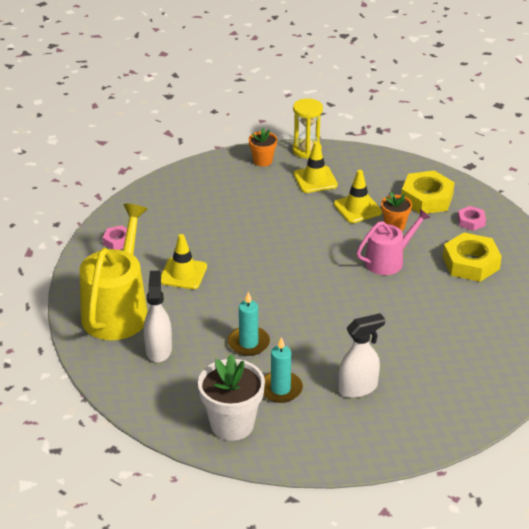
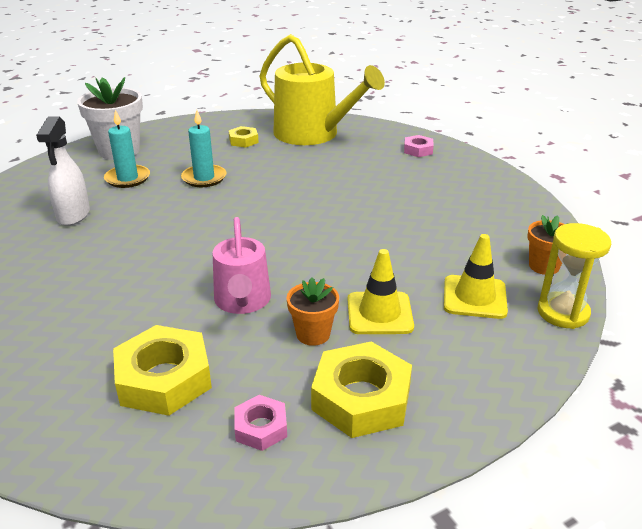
camera: 115 degrees right, 5 degrees down
(158, 349) = (243, 141): white spray bottle -> yellow nut
(183, 274) = (339, 169): yellow traffic cone -> none

